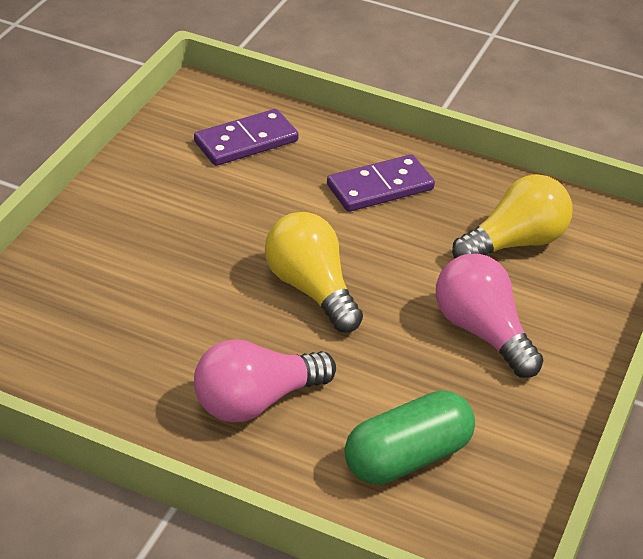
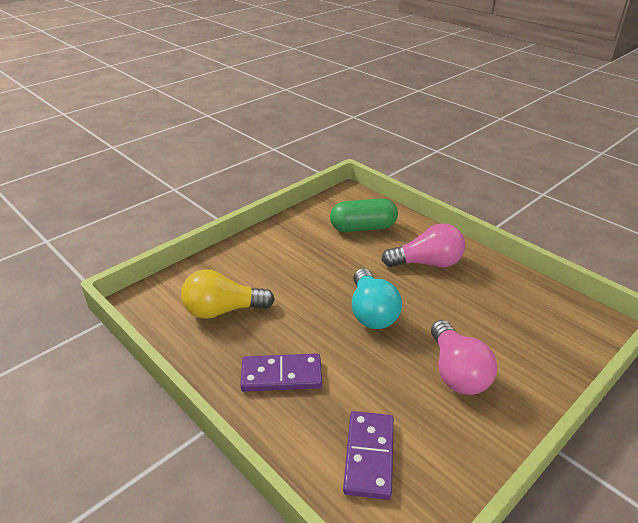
camera: 155 degrees left, 5 degrees down
(246, 141) = (369, 456): purple domino -> purple domino turned 75 degrees counterclockwise
(311, 289) = (372, 312): yellow light bulb -> turquoise light bulb
(482, 332) = (287, 267): pink light bulb -> pink light bulb (457, 372)

